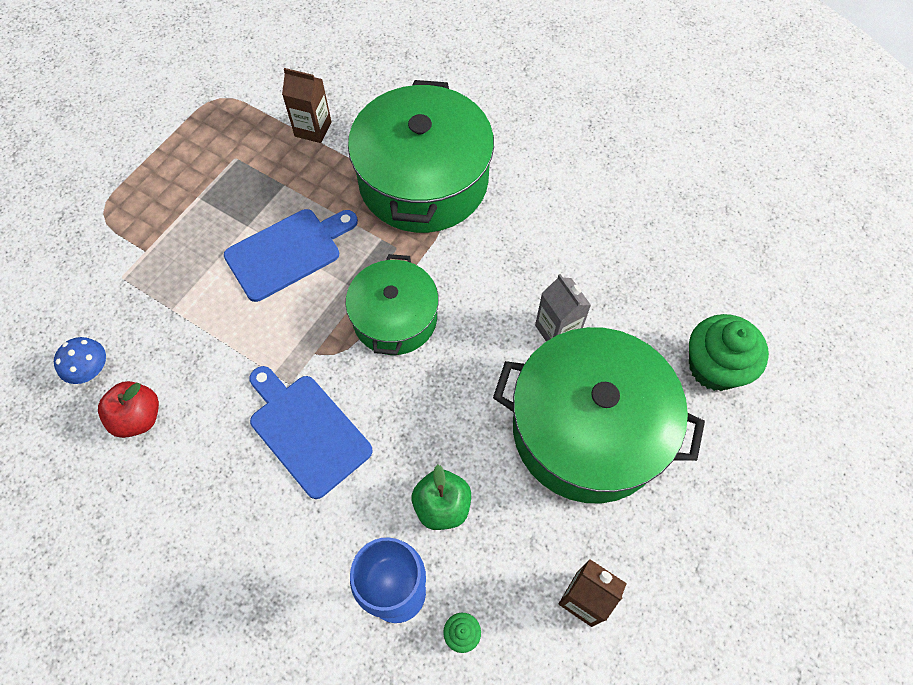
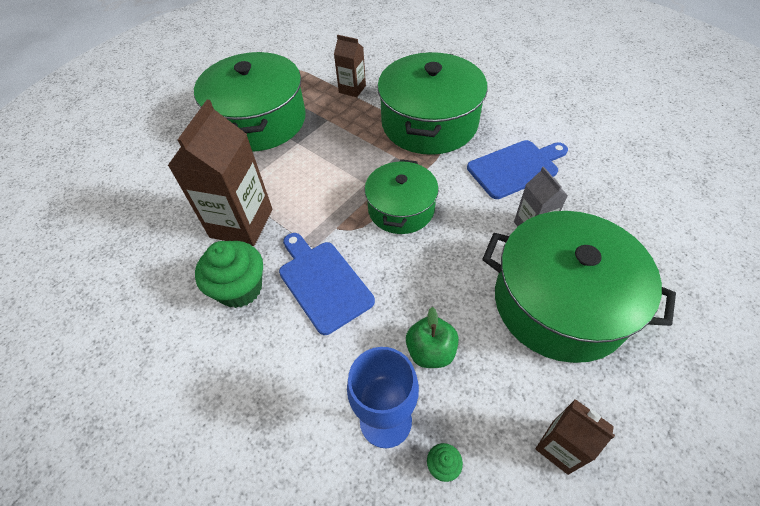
camera: 10 degrees right, 10 degrees down
(91, 370) = (167, 226): blue mushroom -> none
(138, 417) = (194, 261): red apple -> none
(188, 192) = (259, 121): none -> green pot
(190, 357) = (241, 223): none -> brown carton
(288, 252) = (324, 161): blue cutting board -> blue cutting board (516, 168)
(714, 367) = (670, 264): green cupcake -> green cupcake (240, 288)

